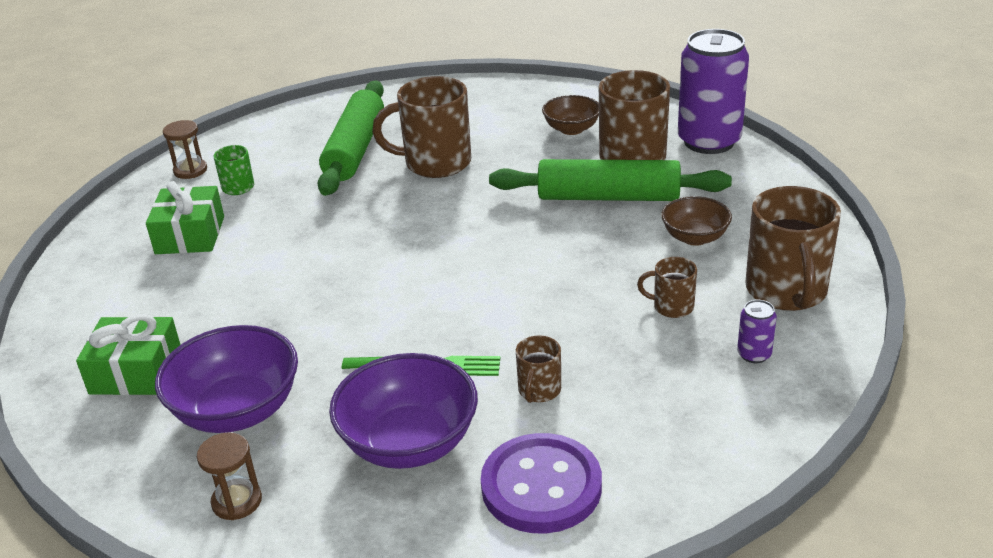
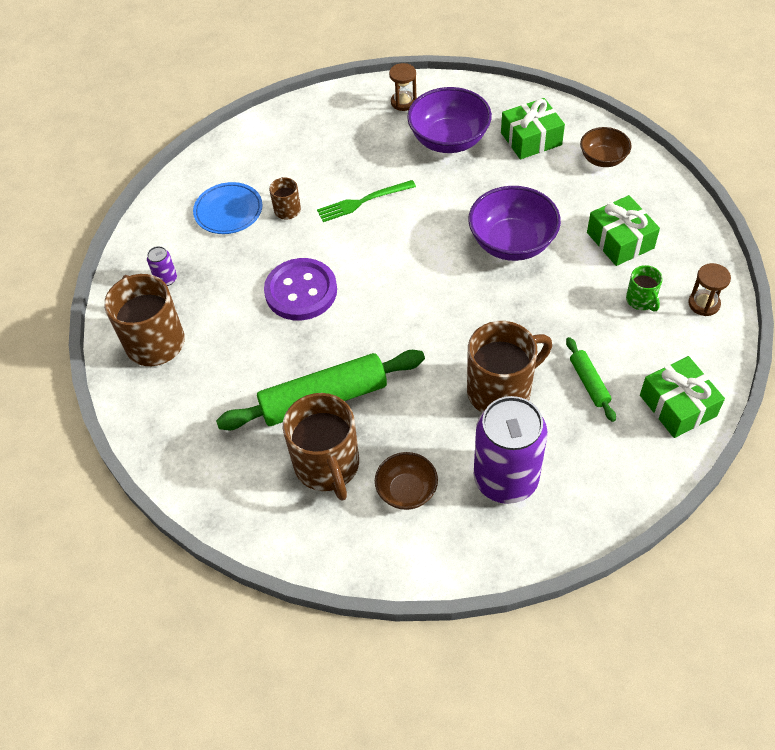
camera: 155 degrees right, 20 degrees up
(303, 122) = (677, 405): none -> green gift
(355, 149) = (589, 383): green rolling pin -> green rolling pin, size x0.48
(409, 443) = (340, 156): purple bowl -> purple bowl (512, 243)
(541, 486) = (258, 159): purple button -> purple button (301, 291)
(628, 417) = (228, 211): none -> blue plate
(672, 306) = (230, 299): brown mug -> none
(695, 237) = (235, 374): brown bowl -> brown bowl (603, 159)
(709, 141) = (263, 518): purple can -> purple can (506, 479)

